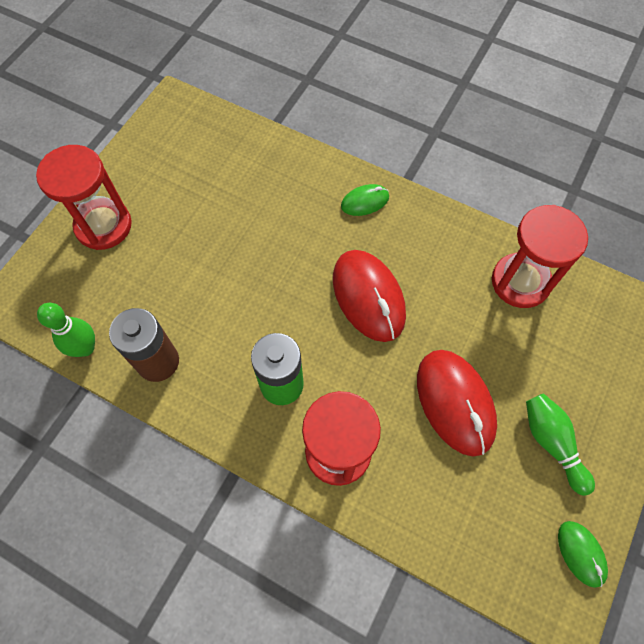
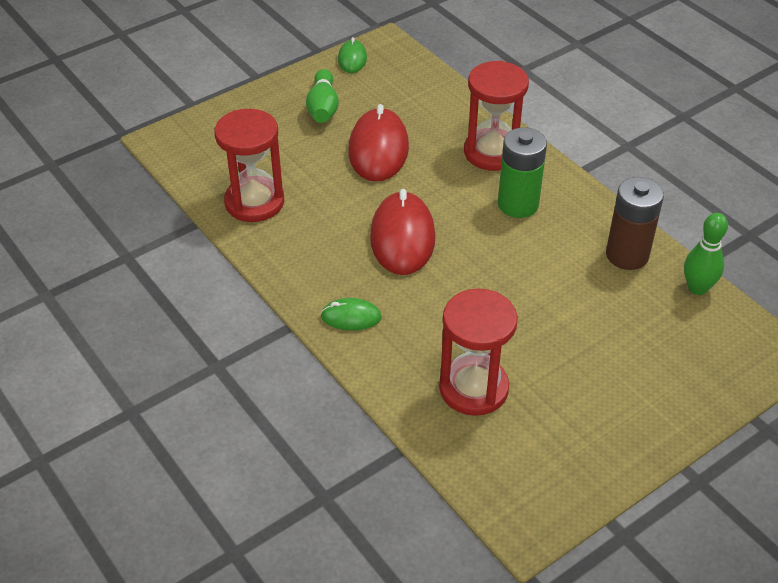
camera: 155 degrees left, 20 degrees down
(103, 226) = (658, 396): red hourglass -> red hourglass (473, 388)

